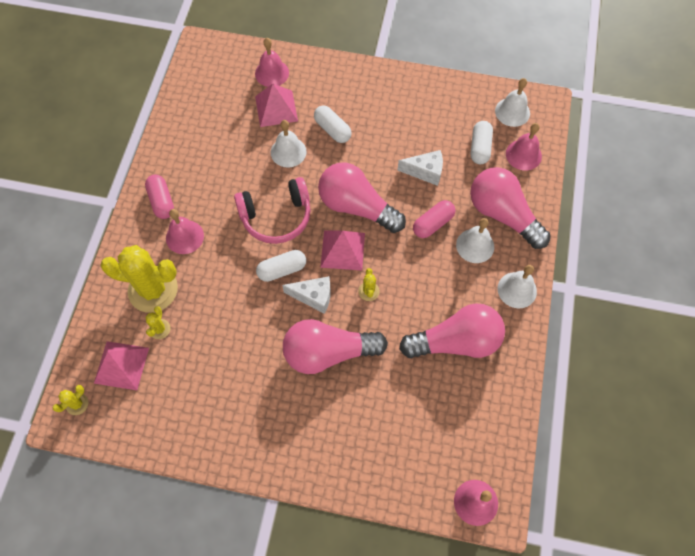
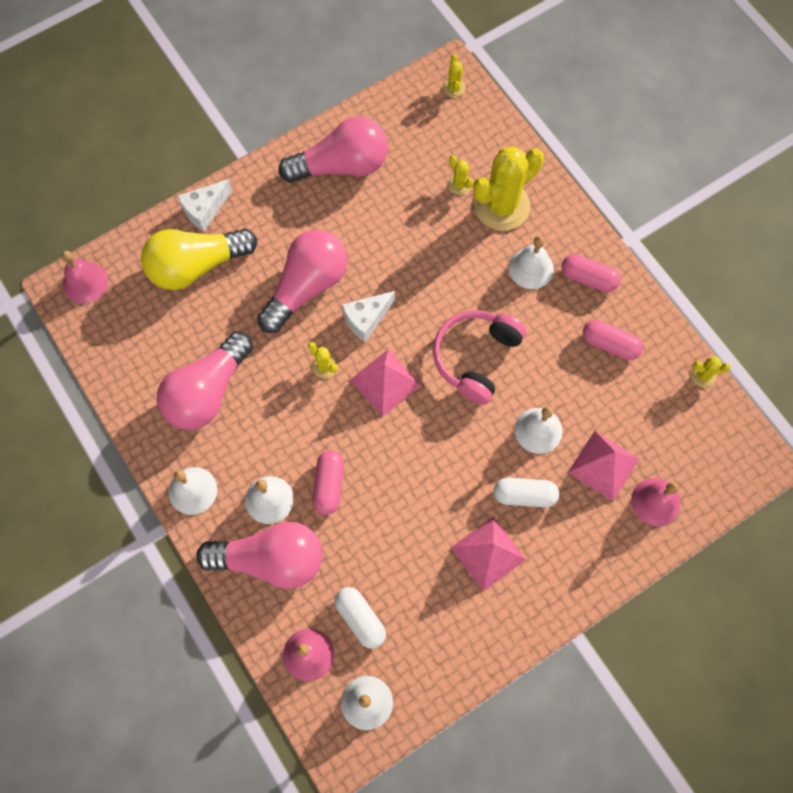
camera: 135 degrees right, 5 degrees up
(121, 365) = (455, 137): pink pyramid -> pink pyramid (488, 553)
(173, 103) = (703, 376): none -> yellow cactus
(184, 237) = (531, 268): pink bell -> white bell
(197, 158) = (609, 344): none -> pink capsule
(282, 269) = (418, 317): white capsule -> none
(356, 207) = (416, 435): pink light bulb -> pink light bulb (341, 166)
(386, 438) = (196, 266): none -> yellow light bulb
(425, 172) = (388, 535): white cheese -> white cheese (205, 210)

